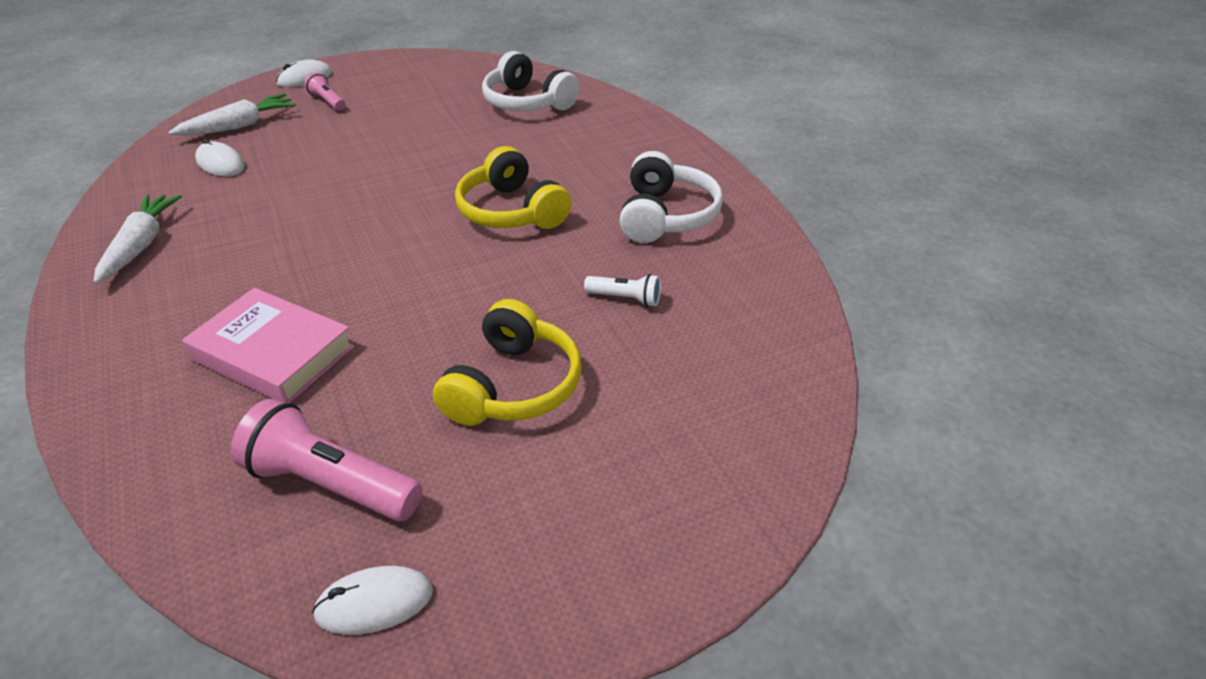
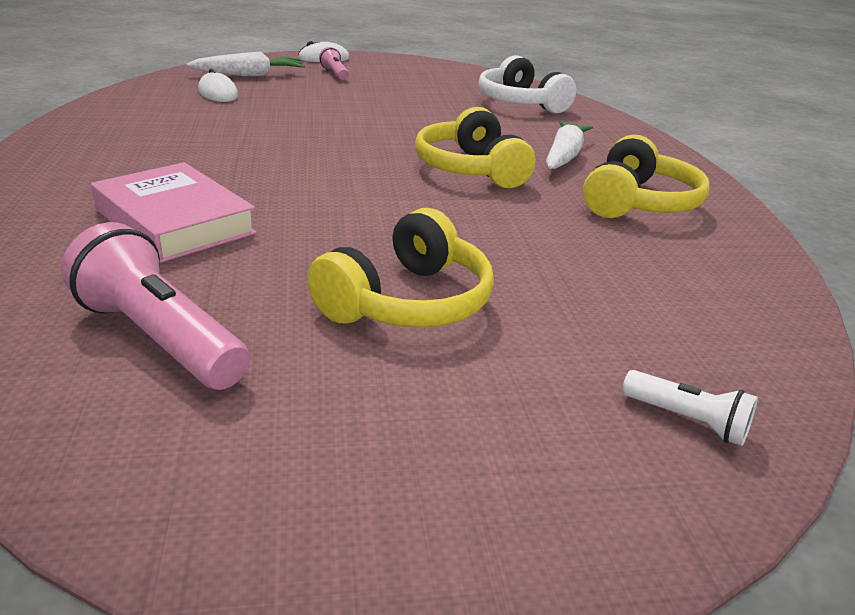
camera: 15 degrees right, 10 degrees down
(141, 245) = (113, 128): white carrot -> white carrot (564, 156)
(374, 603) = (131, 467): white mouse -> none
(625, 298) = (568, 257): white flashlight -> white flashlight (687, 420)
(665, 216) = (637, 203): white headphones -> yellow headphones

